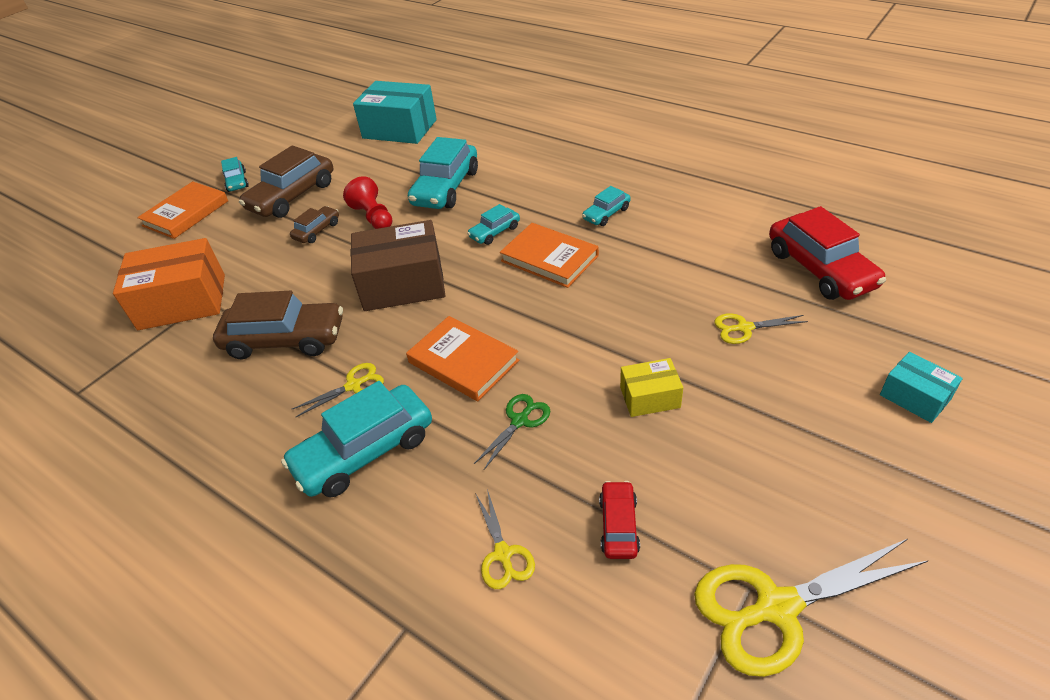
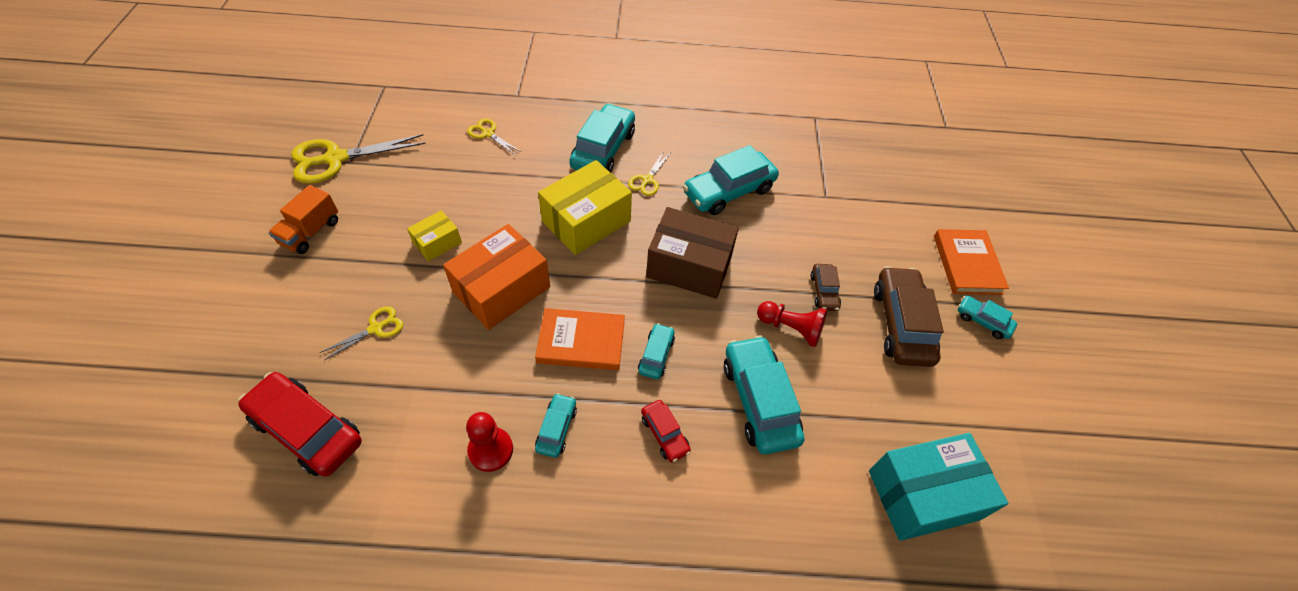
camera: 140 degrees right, 10 degrees up
(182, 302) = (840, 189): orange box -> orange box (501, 289)
(285, 339) = (729, 191): brown car -> turquoise car
(403, 284) = (689, 266): brown box -> brown box turned 60 degrees clockwise
(463, 361) = (586, 221): orange book -> yellow box
(520, 421) = (520, 197): green scissors -> none
(618, 525) = (430, 165): red car -> red car (664, 434)
(664, 216) = (491, 450): none -> red pawn
(776, 607) = (335, 159): yellow scissors -> yellow scissors turned 150 degrees counterclockwise
(820, 473) = (311, 232): none -> orange truck
(915, 397) = (235, 312): turquoise box -> none

